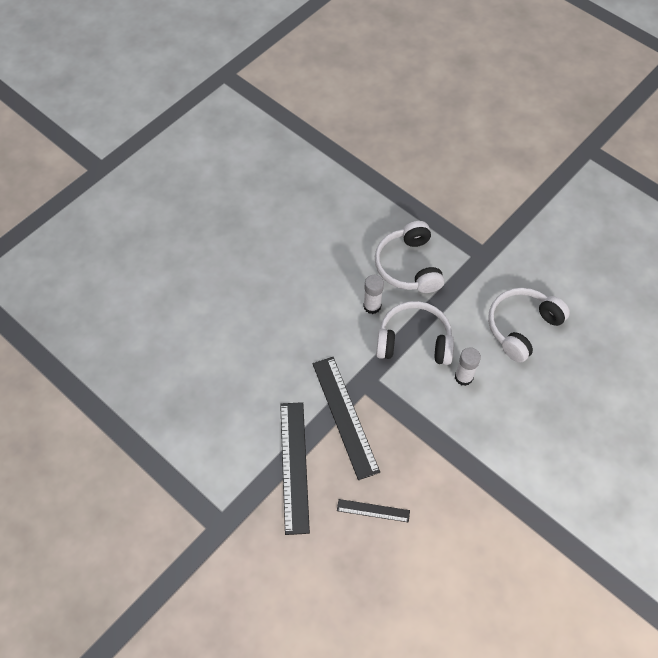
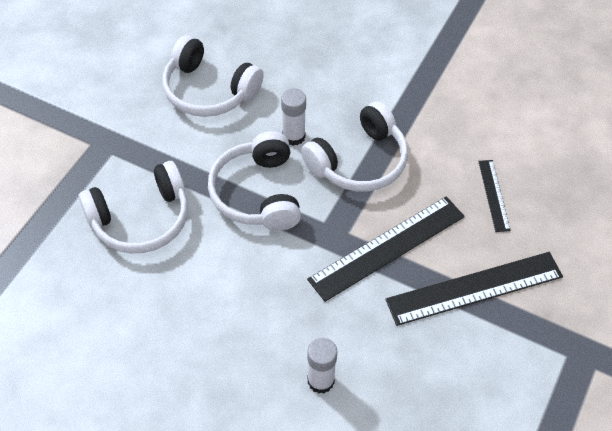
camera: 105 degrees left, 5 degrees down
(372, 306) = (216, 250): white glue stick -> white glue stick (320, 381)
(428, 418) = (359, 162): none -> white headphones

